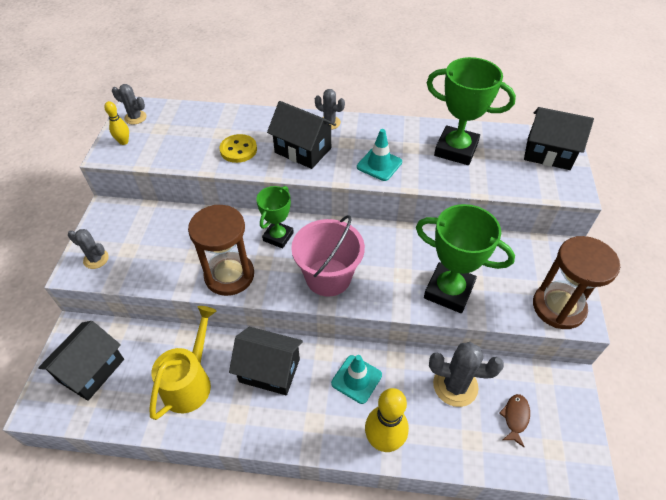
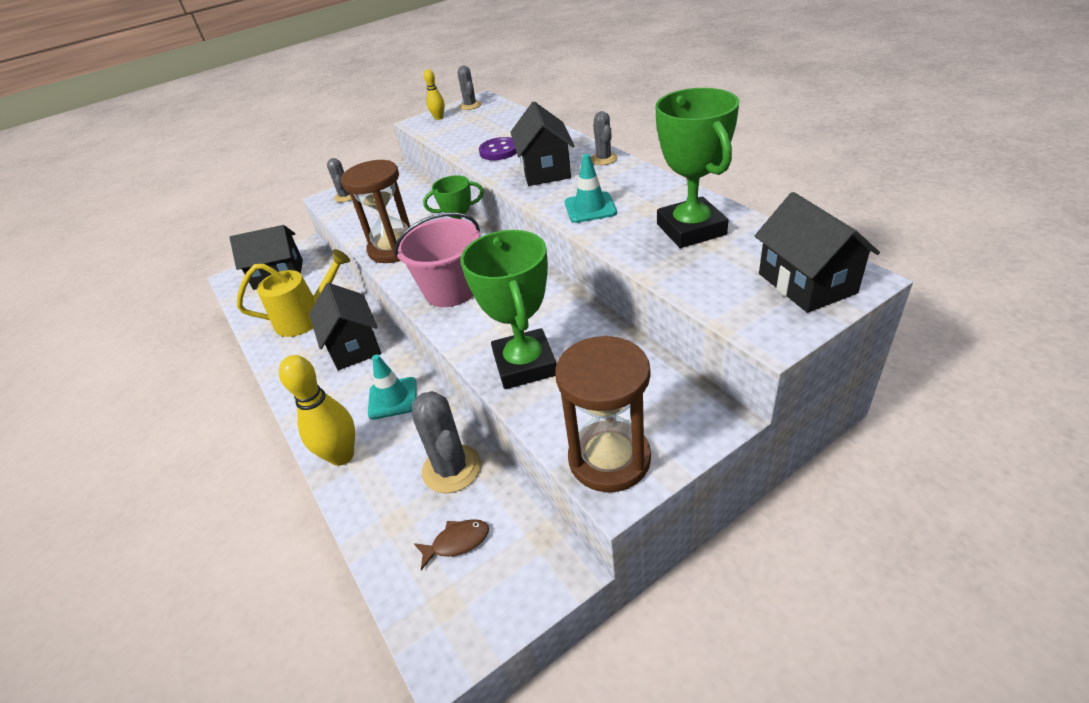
camera: 55 degrees right, 10 degrees down
(238, 150) = (499, 151): yellow button -> purple button

